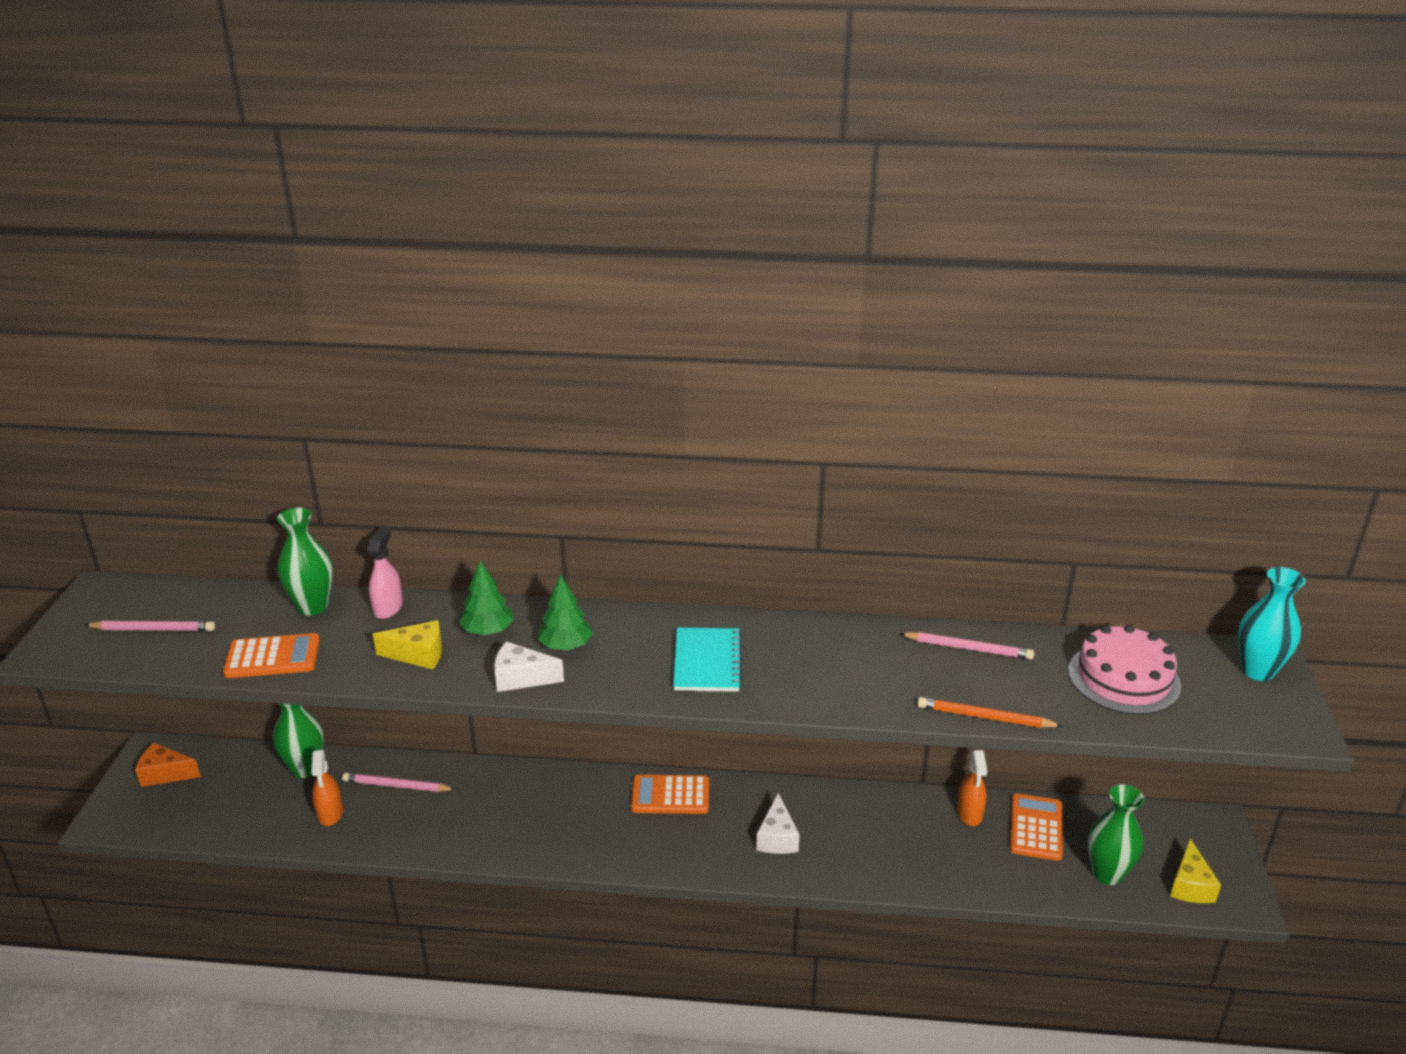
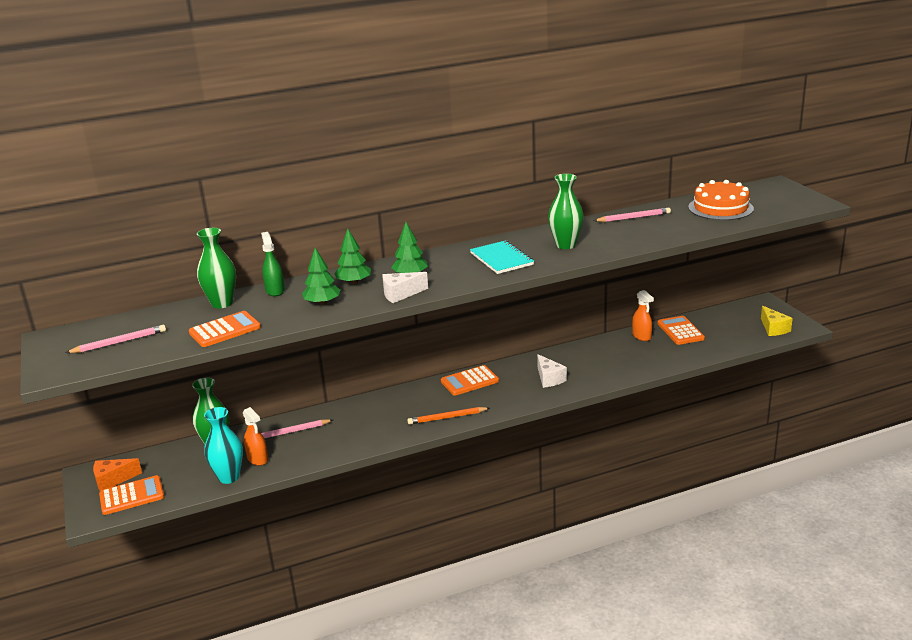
camera: 25 degrees left, 5 degrees down
(164, 809) = (132, 496): none -> orange calculator
(388, 608) = (275, 290): pink spray bottle -> green spray bottle
(418, 655) = (322, 303): yellow cheese -> green tree
(984, 717) = (671, 239): orange pencil -> orange pencil (447, 418)
(1107, 874) = (731, 337): green vase -> green vase (565, 245)
(1123, 678) = (720, 208): pink cake -> orange cake
(1257, 671) = (777, 189): turquoise vase -> turquoise vase (229, 477)

